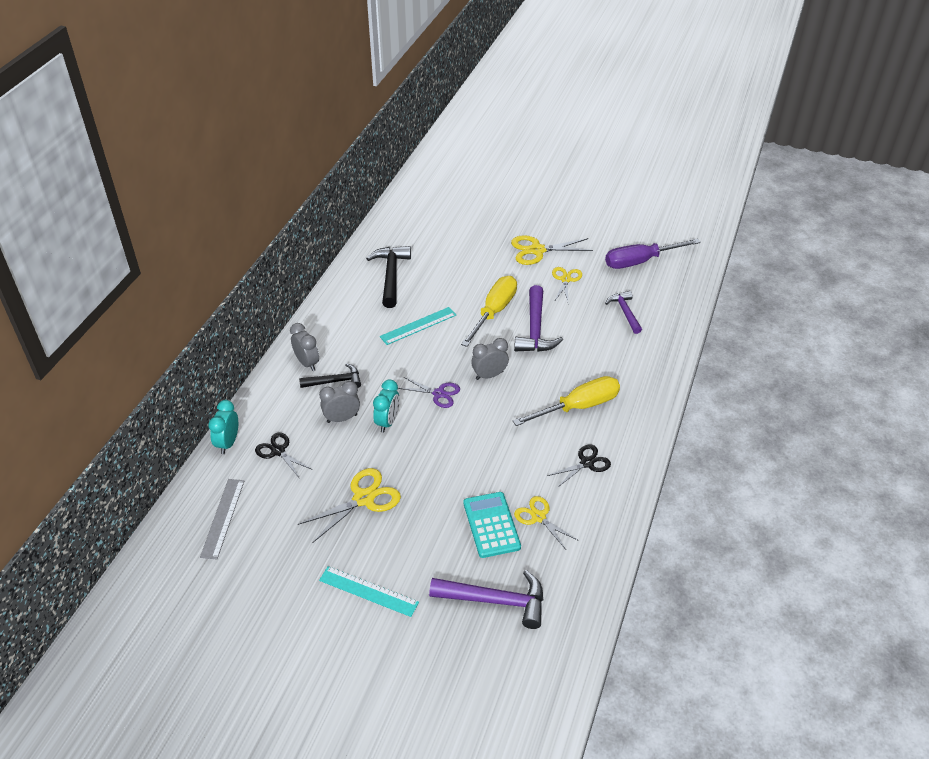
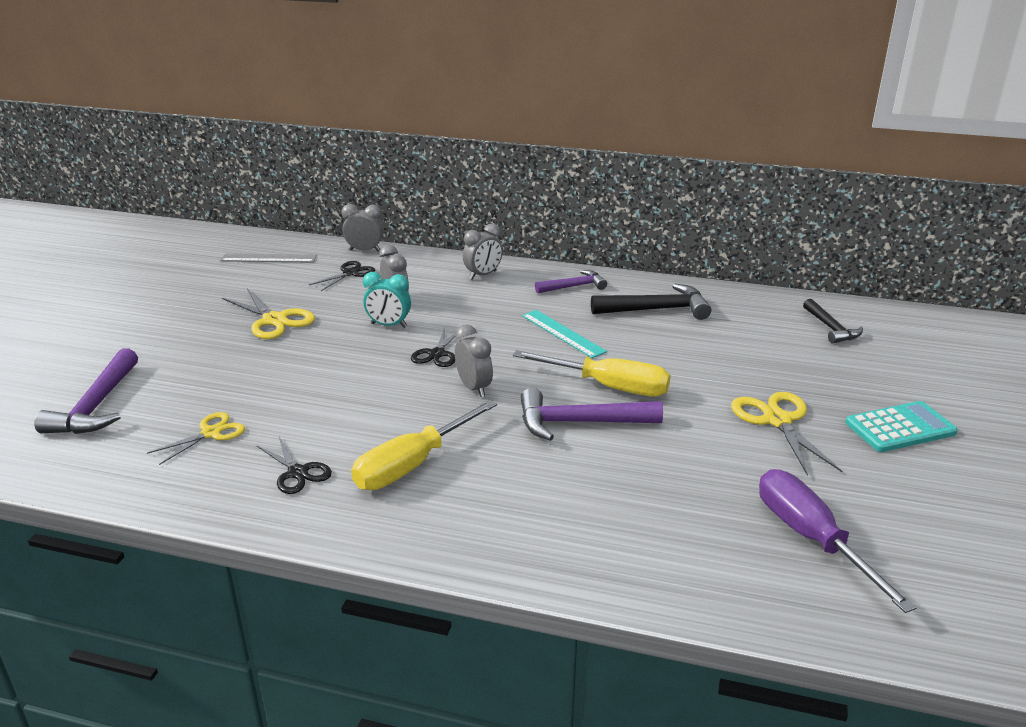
camera: 85 degrees right, 15 degrees down
(228, 443) = (364, 250): turquoise clock -> grey clock
(335, 381) = (454, 291): black hammer -> black hammer (831, 328)
(368, 591) = (148, 332): turquoise ruler -> none
(439, 393) = (437, 354): purple scissors -> black scissors
(491, 525) = (210, 399): turquoise calculator -> turquoise calculator (900, 428)
(566, 279) = (713, 450): yellow scissors -> none
(578, 407) = (412, 465): yellow screwdriver -> yellow screwdriver turned 75 degrees clockwise
(625, 312) = (650, 516): purple hammer -> purple hammer (574, 286)

